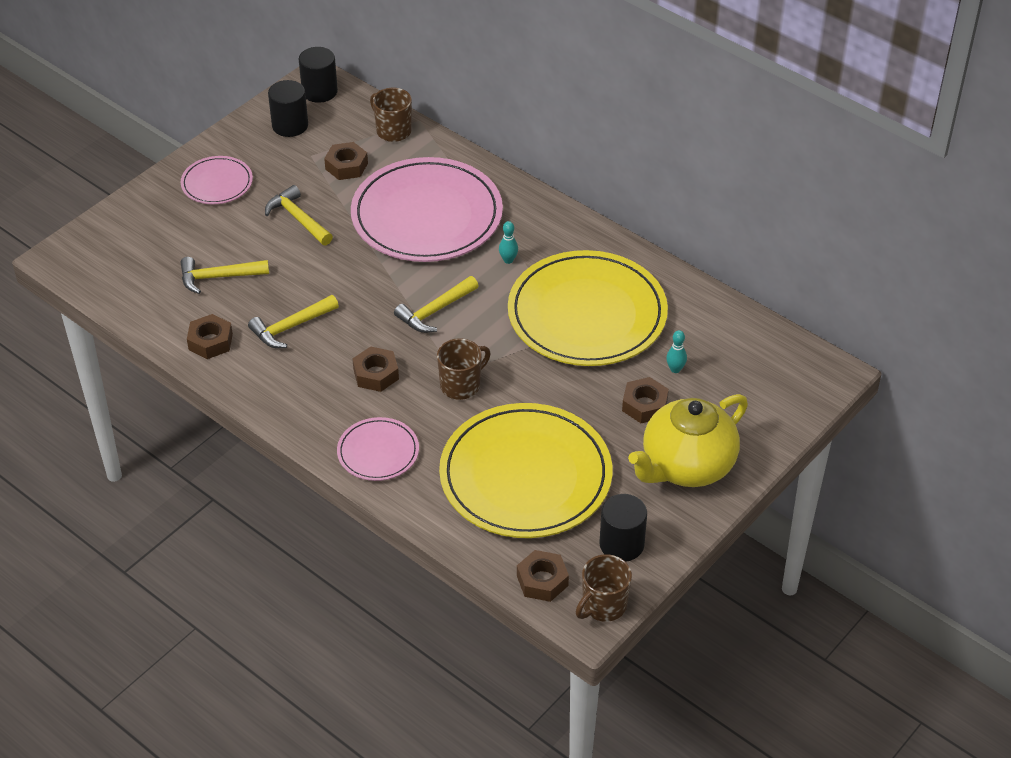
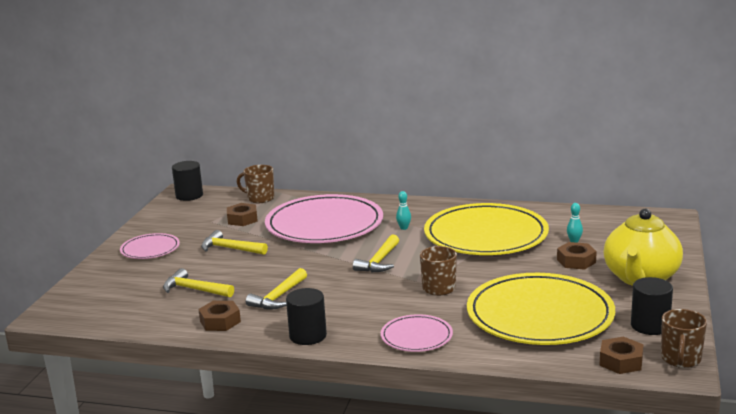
camera: 25 degrees left, 25 degrees down
(218, 277) = (194, 290): yellow hammer -> yellow hammer turned 60 degrees clockwise
(290, 125) = (182, 213): black cylinder -> black cylinder (308, 336)
(376, 374) = (370, 300): brown nut -> none

